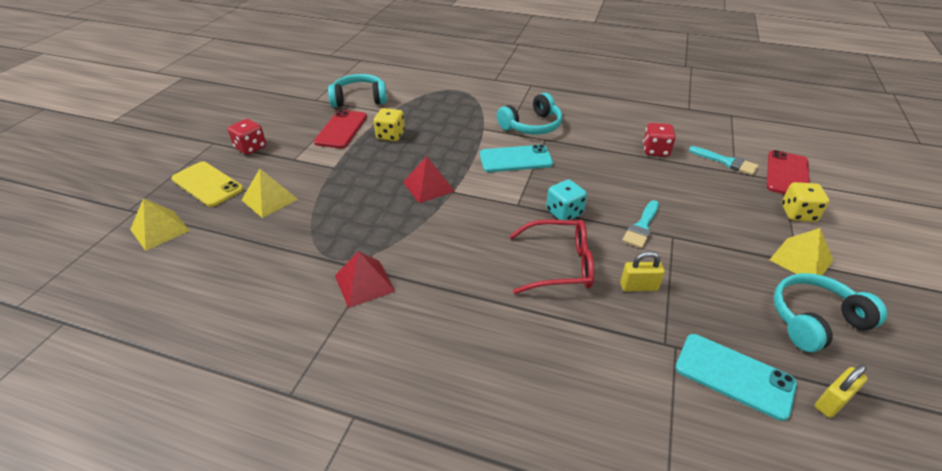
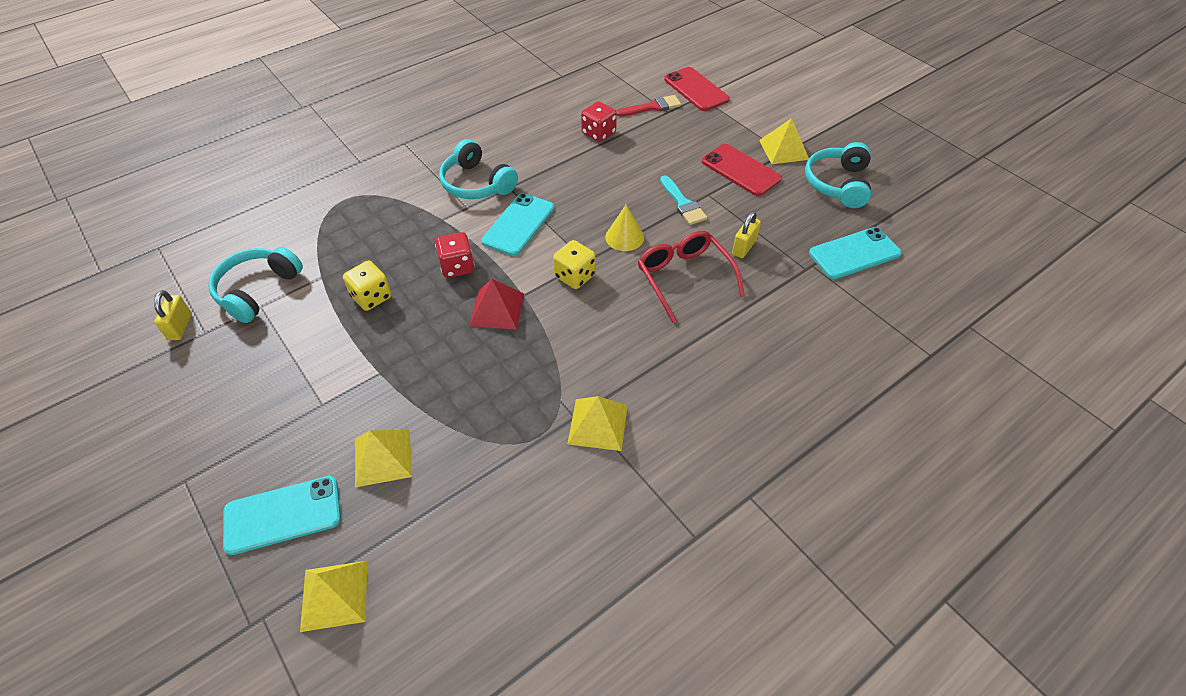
camera: 55 degrees left, 10 degrees up
(207, 184) = (282, 515): yellow phone -> turquoise phone
(250, 148) = (245, 441): red dice -> red dice (457, 266)
(341, 129) = (307, 335): red phone -> red phone (740, 170)
(364, 283) = (598, 424): red pyramid -> yellow pyramid
(531, 126) = (477, 183): turquoise headphones -> turquoise headphones turned 135 degrees clockwise
(559, 265) = (684, 278): red glasses -> red glasses turned 60 degrees counterclockwise
(564, 212) = (624, 237): turquoise dice -> yellow cone
(726, 162) = (652, 107): turquoise brush -> red brush
(798, 213) = (740, 116): yellow dice -> yellow dice (575, 276)
(832, 401) = (900, 224): yellow padlock -> yellow padlock (180, 327)

